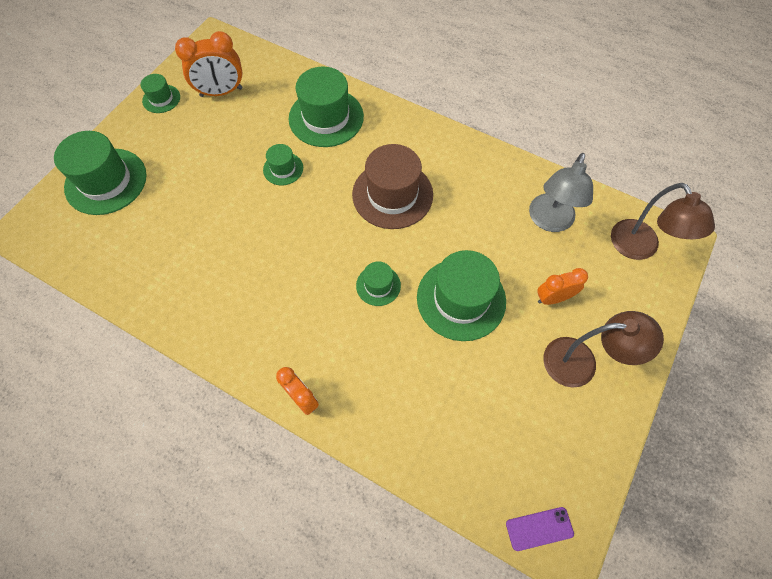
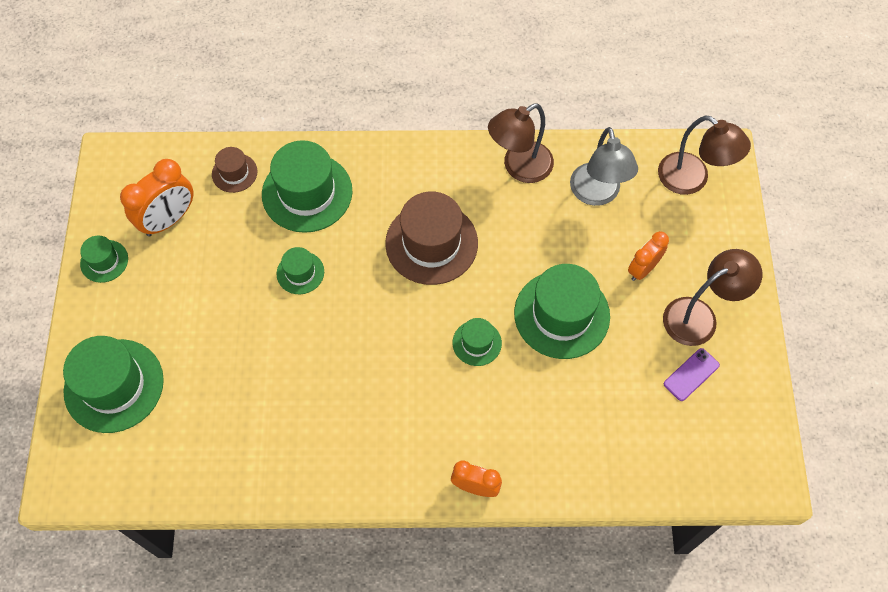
camera: 30 degrees left, 0 degrees up
(286, 82) = (234, 173): none -> brown hat
(497, 172) = (519, 167): none -> brown lamp
(539, 528) = (743, 477): purple phone -> purple phone (691, 374)

